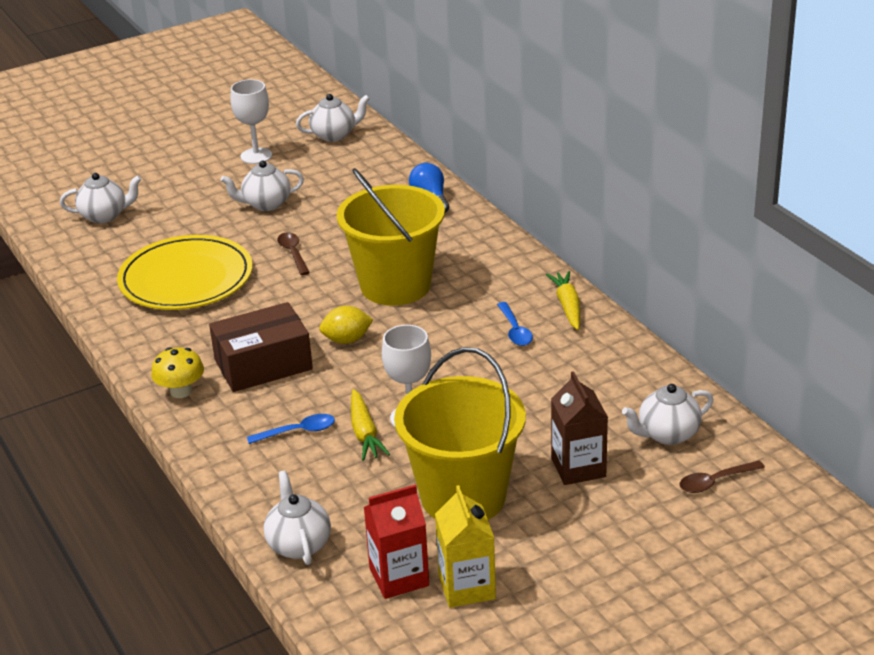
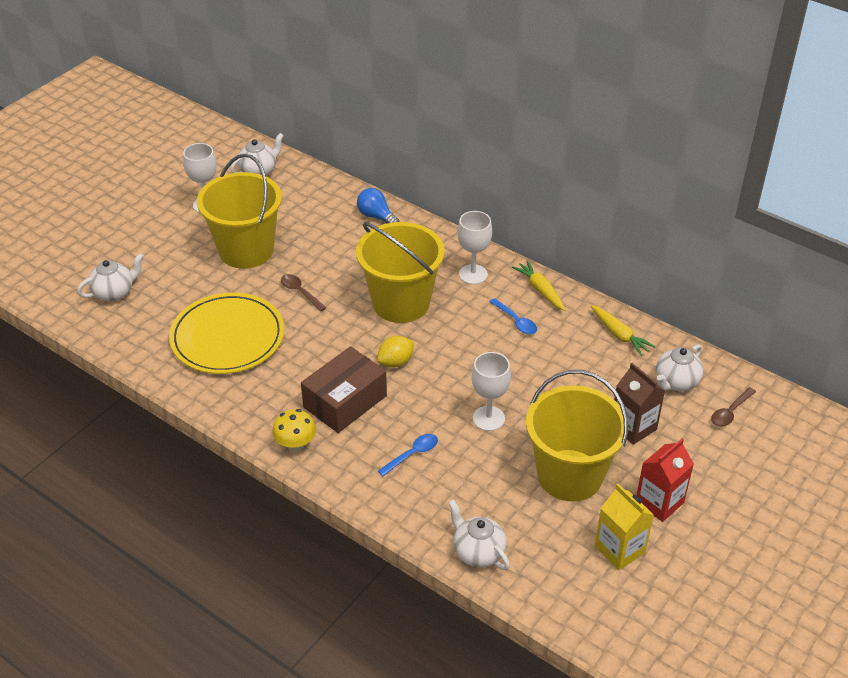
camera: 25 degrees left, 10 degrees up
(266, 204) = (246, 250): white teapot -> yellow bucket
(364, 433) = (463, 441): yellow carrot -> yellow carrot (619, 335)
(399, 577) = (568, 556): red carton -> red carton (659, 502)
(499, 275) = (473, 274): none -> white goblet

